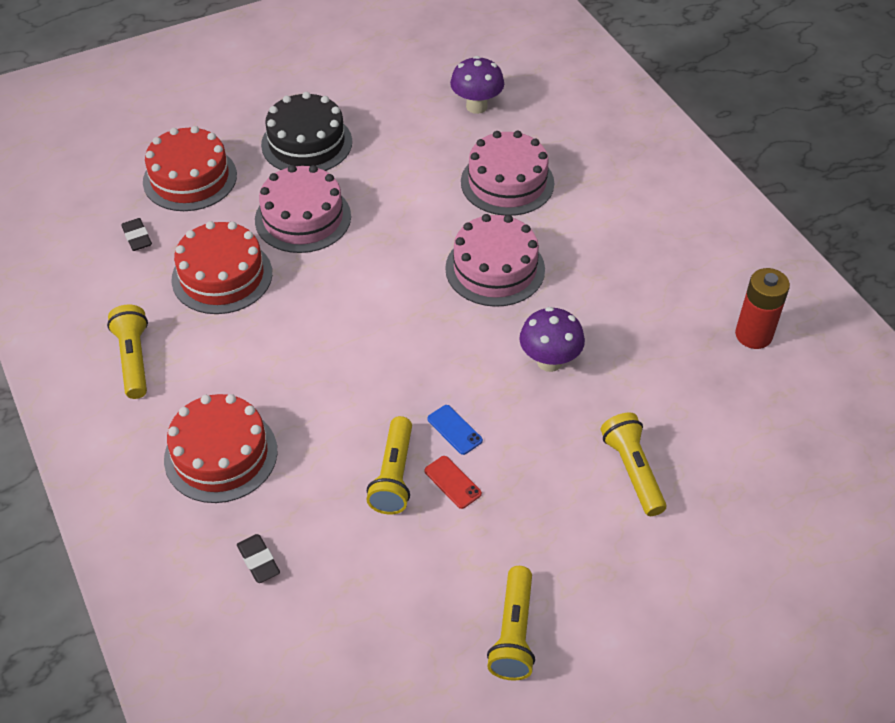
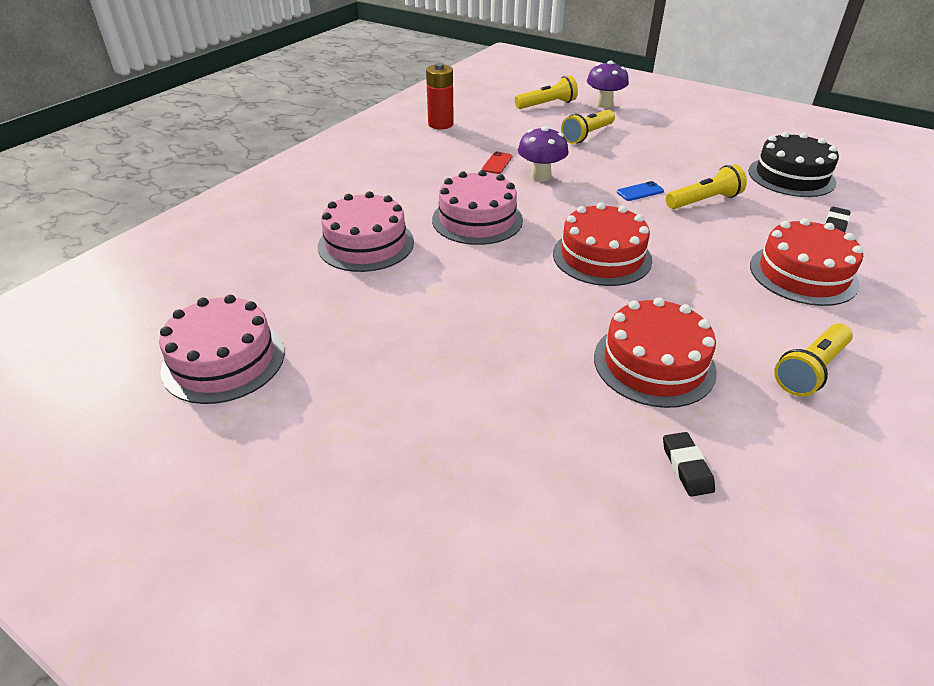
camera: 120 degrees left, 10 degrees down
(137, 237) = (686, 467): black eraser -> black eraser turned 45 degrees counterclockwise
(190, 178) = (550, 475): red cake -> red cake (602, 256)
(303, 218) = (522, 345): pink cake -> pink cake (224, 360)
(306, 143) = (403, 397): black cake -> black cake (791, 176)
(452, 482) = (676, 181): red phone -> red phone (497, 163)
(454, 430) = (640, 192): blue phone -> blue phone turned 45 degrees clockwise
(476, 106) = (256, 296): purple mushroom -> purple mushroom (604, 104)
(513, 633) = (730, 141): yellow flashlight -> yellow flashlight (547, 105)

